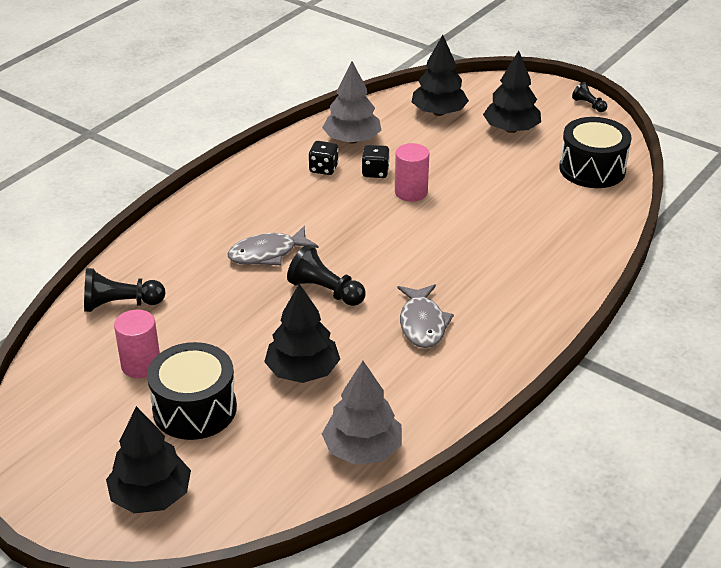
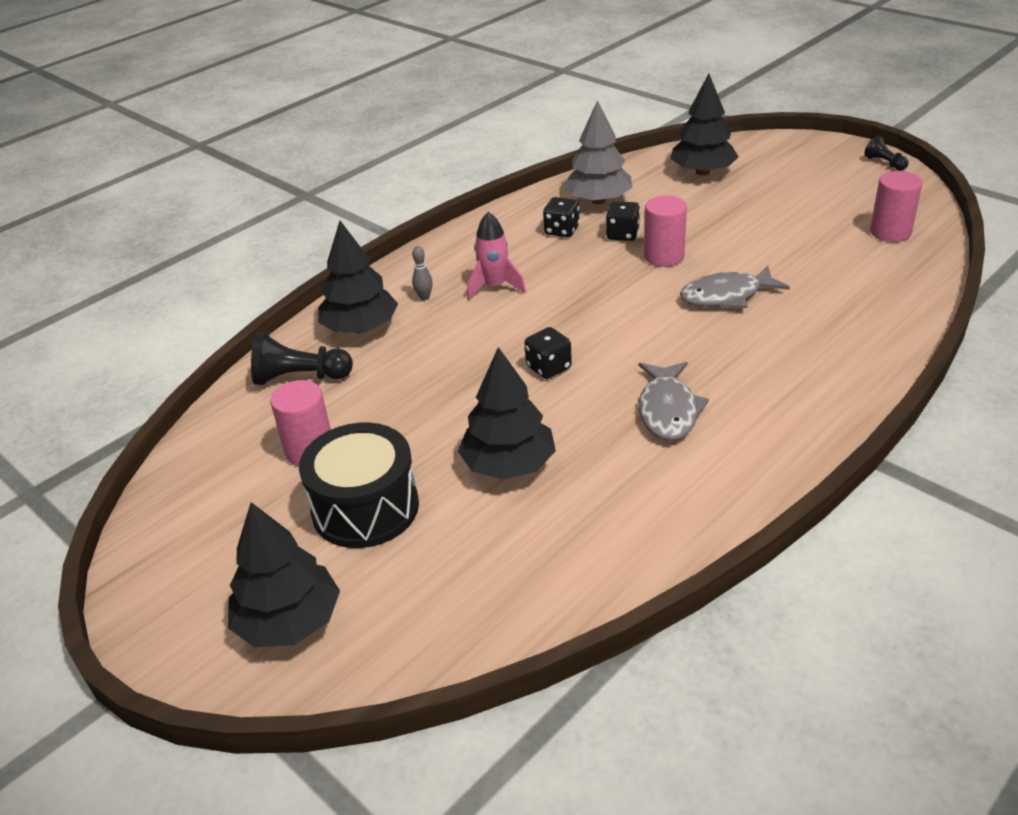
camera: 10 degrees right, 0 degrees up
(214, 231) = (424, 297): none -> grey bowling pin
(267, 253) = (483, 323): grey fish -> grey fish (726, 296)
(272, 221) = (494, 287): none -> pink rocket
(325, 291) = (548, 367): black pawn -> black dice
(362, 449) = (576, 572): grey tree -> none
(511, 129) = (789, 189): black tree -> black tree (360, 328)
(592, 169) = (890, 232): black drum -> pink cylinder

